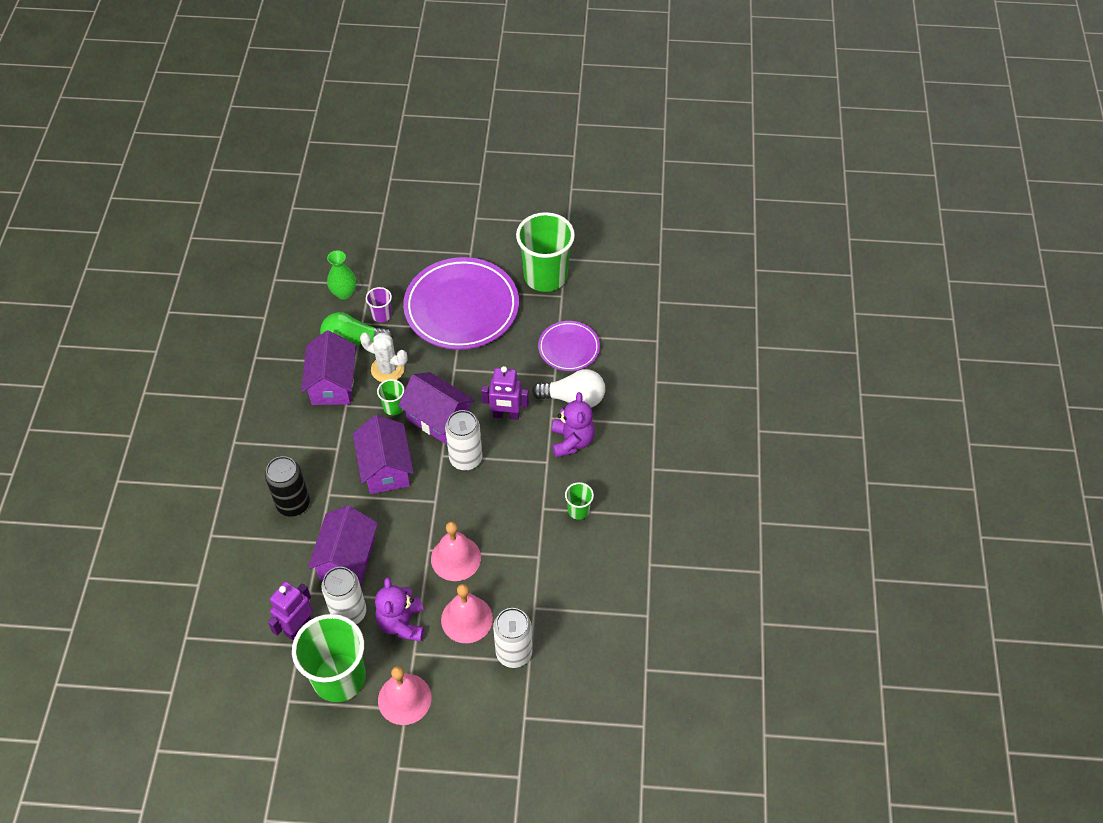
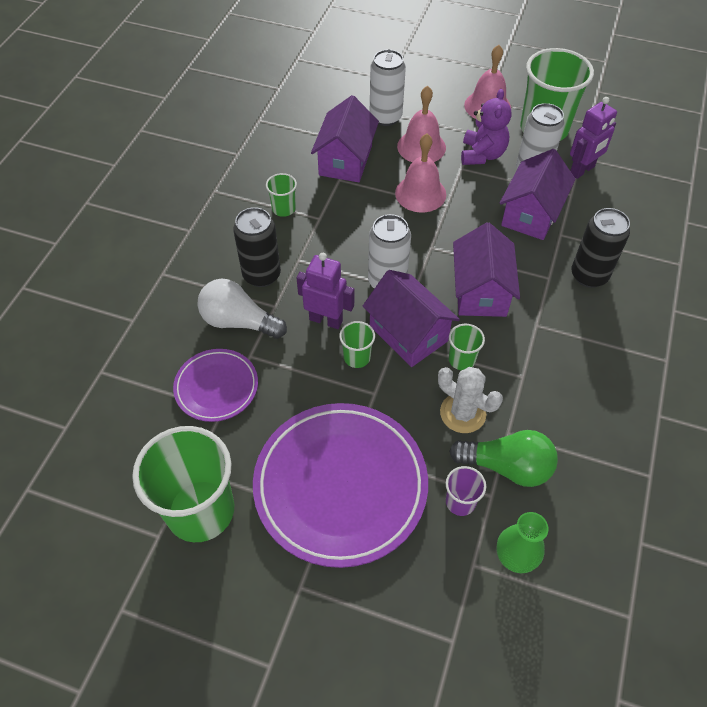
camera: 165 degrees left, 0 degrees up
(333, 384) = (538, 409): purple house -> purple house (345, 160)
(474, 391) = (357, 357): none -> green cup
(572, 441) = (261, 275): purple teddy bear -> black can

